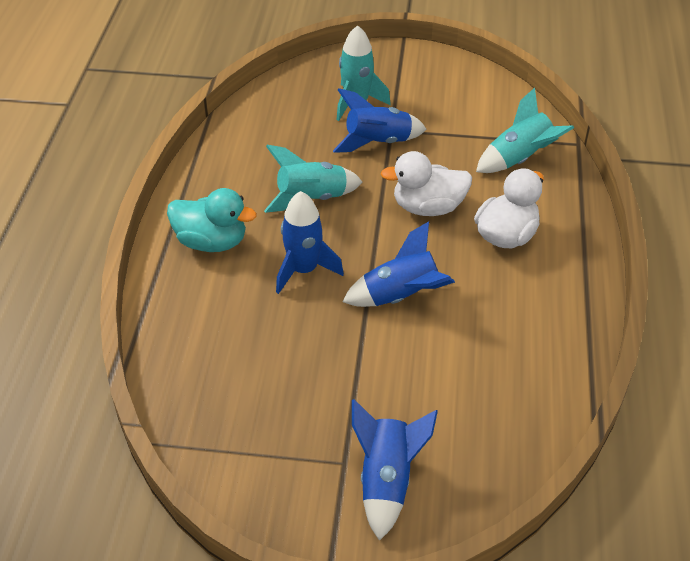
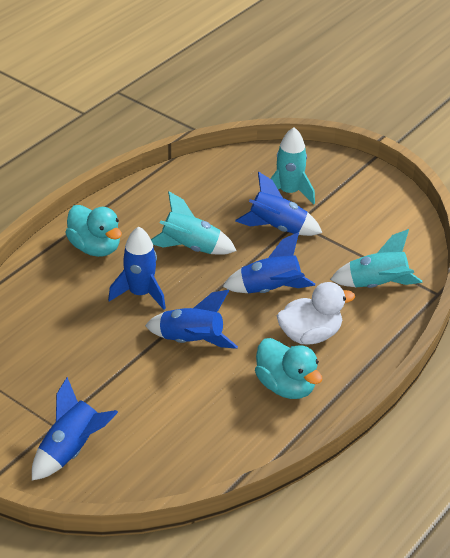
camera: 30 degrees right, 5 degrees down
(428, 207) = (270, 290): white duck -> blue rocket
(532, 299) = (285, 386): none -> turquoise duck

